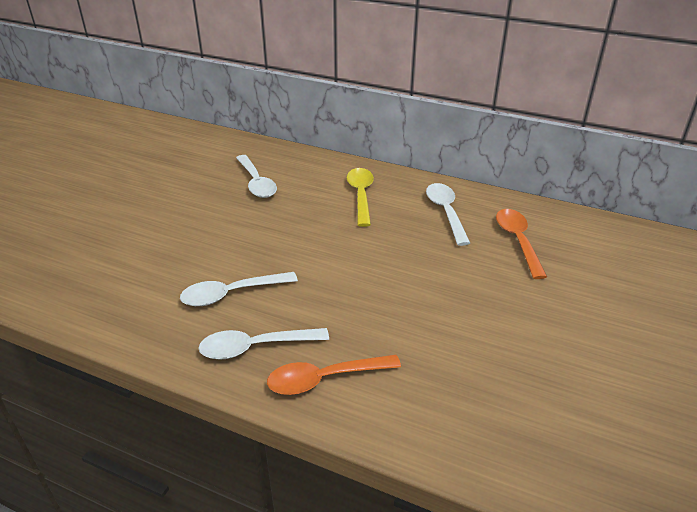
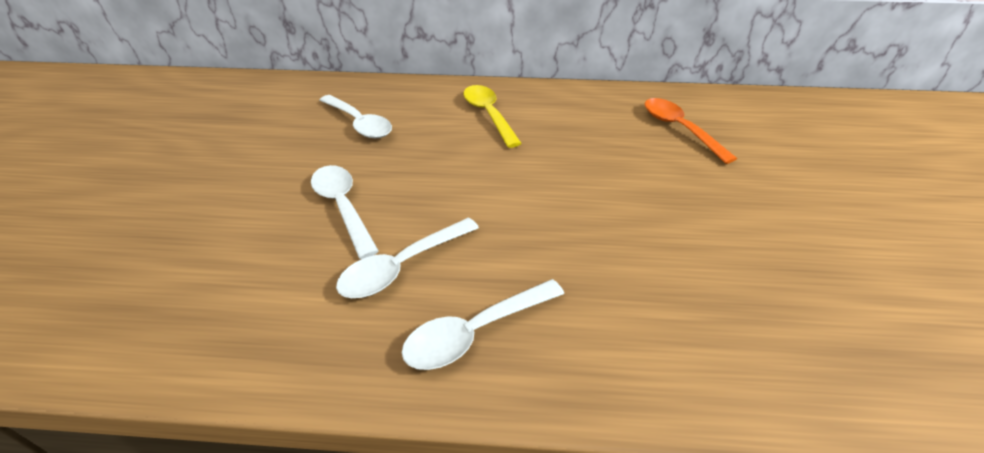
camera: 20 degrees left, 5 degrees up
(325, 379) = (590, 349): orange spoon -> none
(445, 212) = (589, 115): white spoon -> white spoon (343, 207)

